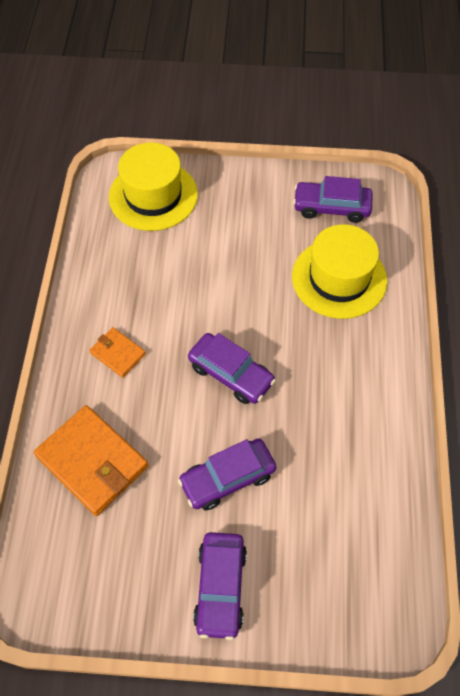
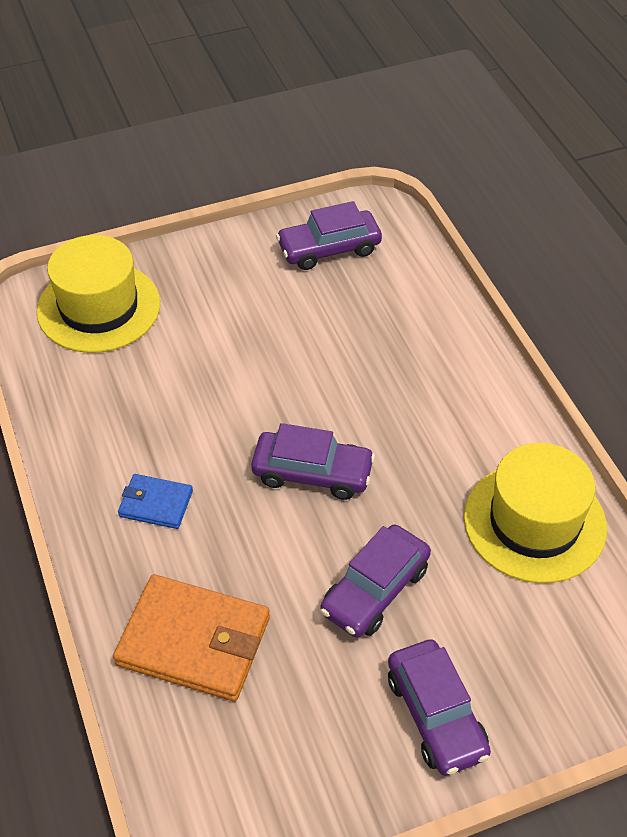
camera: 25 degrees left, 10 degrees down
(118, 353) = (155, 503): orange wallet -> blue wallet
(339, 278) = (381, 322): yellow hat -> yellow hat (534, 522)

